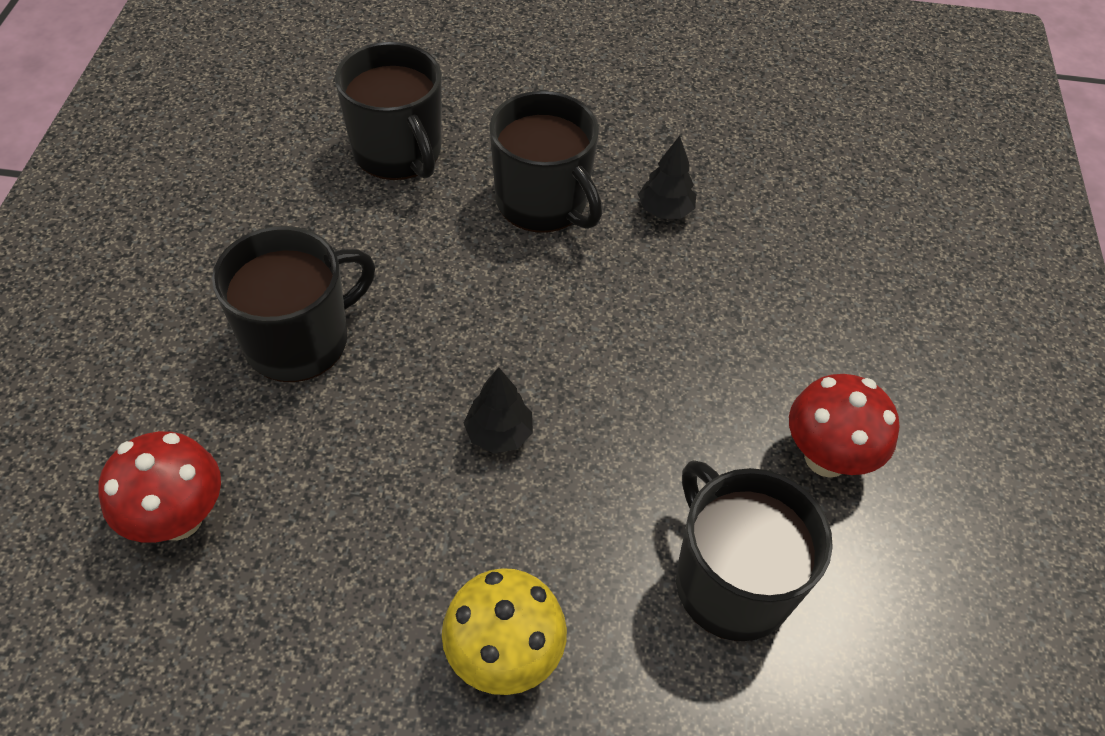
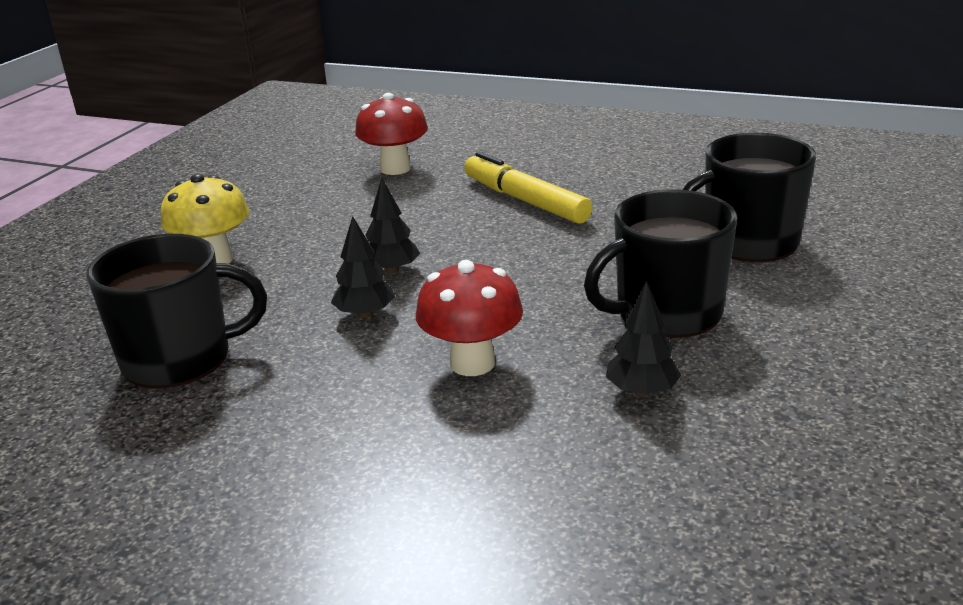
camera: 110 degrees right, 25 degrees down
(299, 340) = (525, 200): black mug -> yellow marker
(598, 432) = (365, 314): none -> black tree
(826, 457) = (249, 440): red mushroom -> red mushroom (472, 363)

